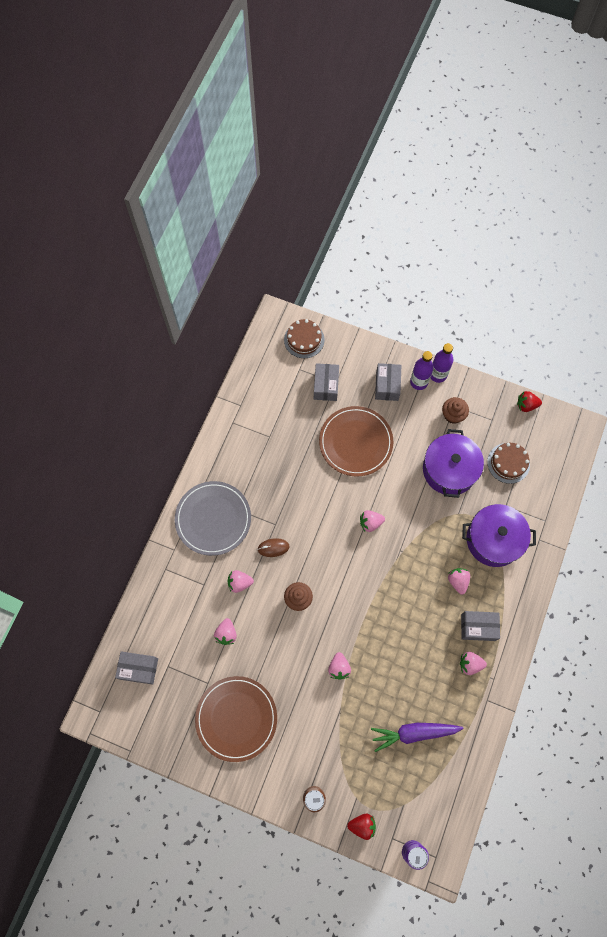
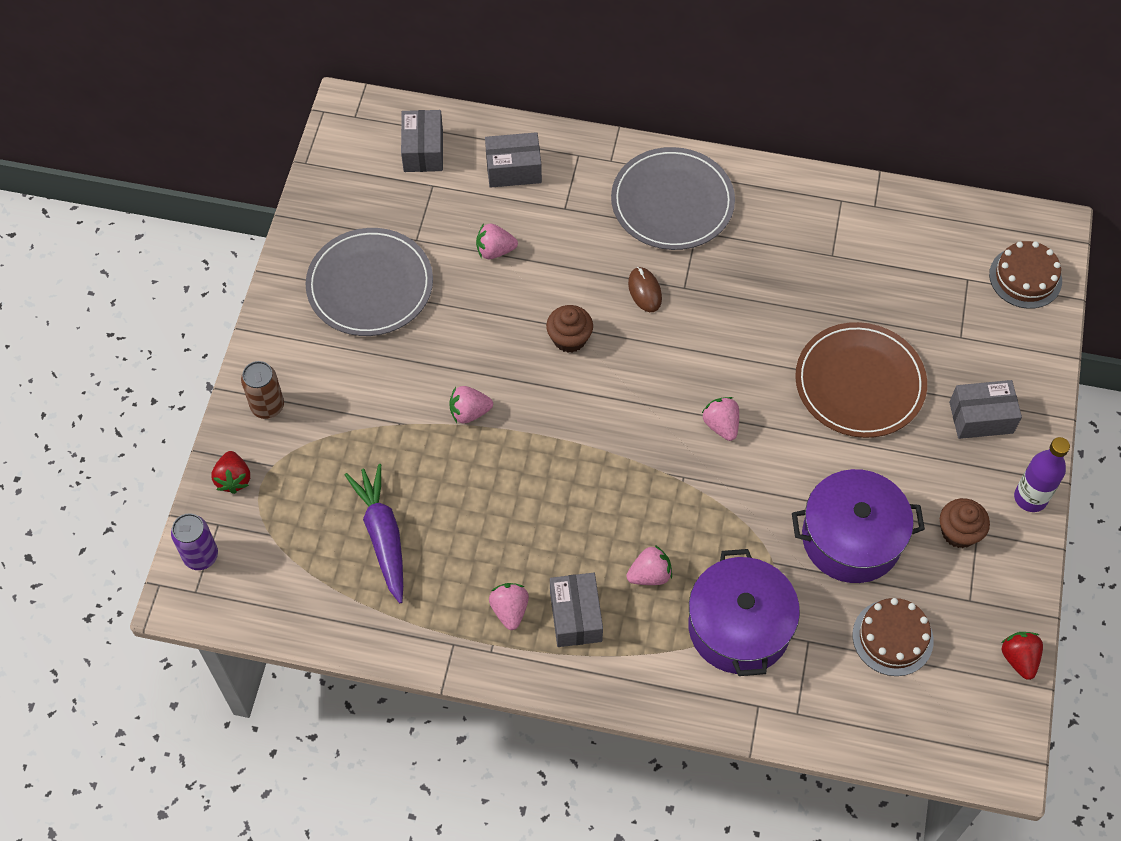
camera: 80 degrees right, 10 degrees down
(236, 718) = (370, 285): brown plate -> grey plate
(239, 583) = (578, 254): pink strawberry -> none
(326, 386) = (949, 323): grey box -> grey box (513, 169)
(419, 382) = (1005, 468): purple bottle -> none

